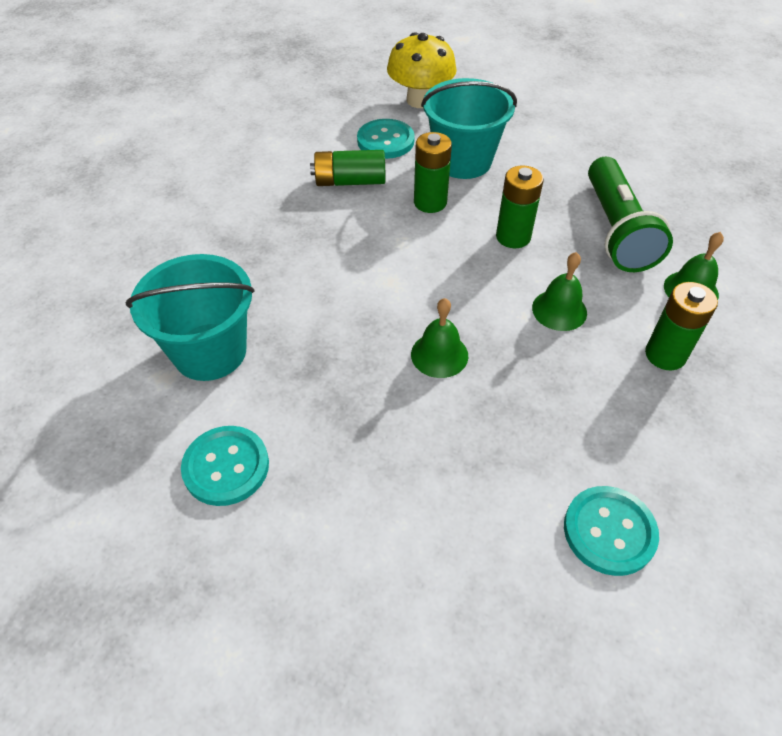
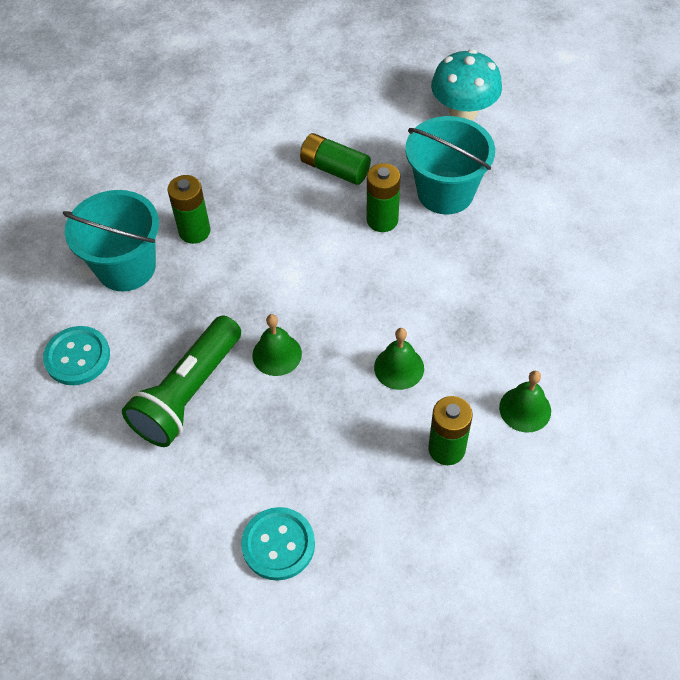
camera: 35 degrees right, 5 degrees up
(385, 141) = (396, 142): turquoise button -> none
(420, 100) = (463, 111): yellow mushroom -> turquoise mushroom
(513, 237) = (421, 285): green battery -> green battery (194, 231)
(616, 230) = (515, 323): green flashlight -> green flashlight (188, 393)

